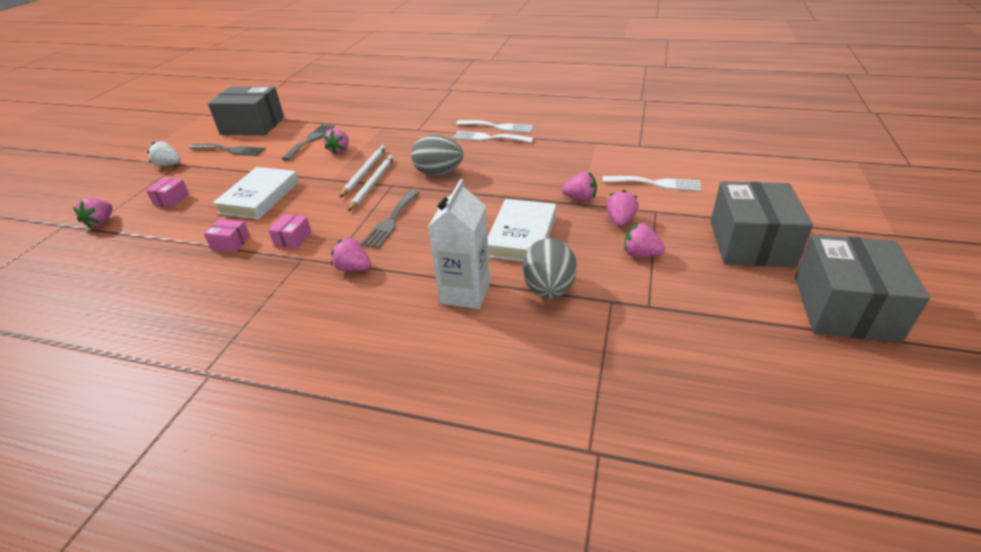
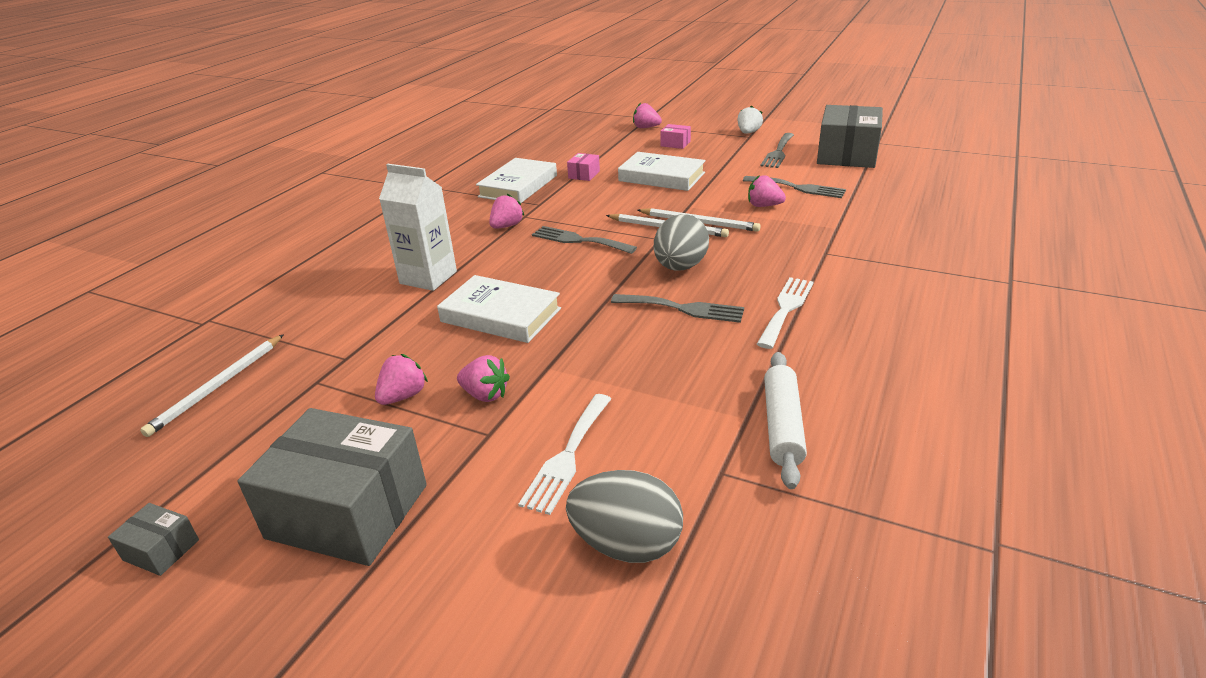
camera: 100 degrees right, 5 degrees down
(243, 283) = (518, 186): none -> white book
(293, 239) = (574, 198): pink box -> none
(495, 167) = (683, 308): none -> grey fork
(498, 127) = (830, 320): white fork -> none
(548, 289) = (395, 322): grey egg -> grey egg (626, 544)
(580, 198) = (560, 369): pink strawberry -> none
(597, 135) = (782, 426): none -> white rolling pin
(690, 370) = (218, 386): none -> white pencil
(844, 308) = (161, 550): grey box -> grey box, size x0.42

